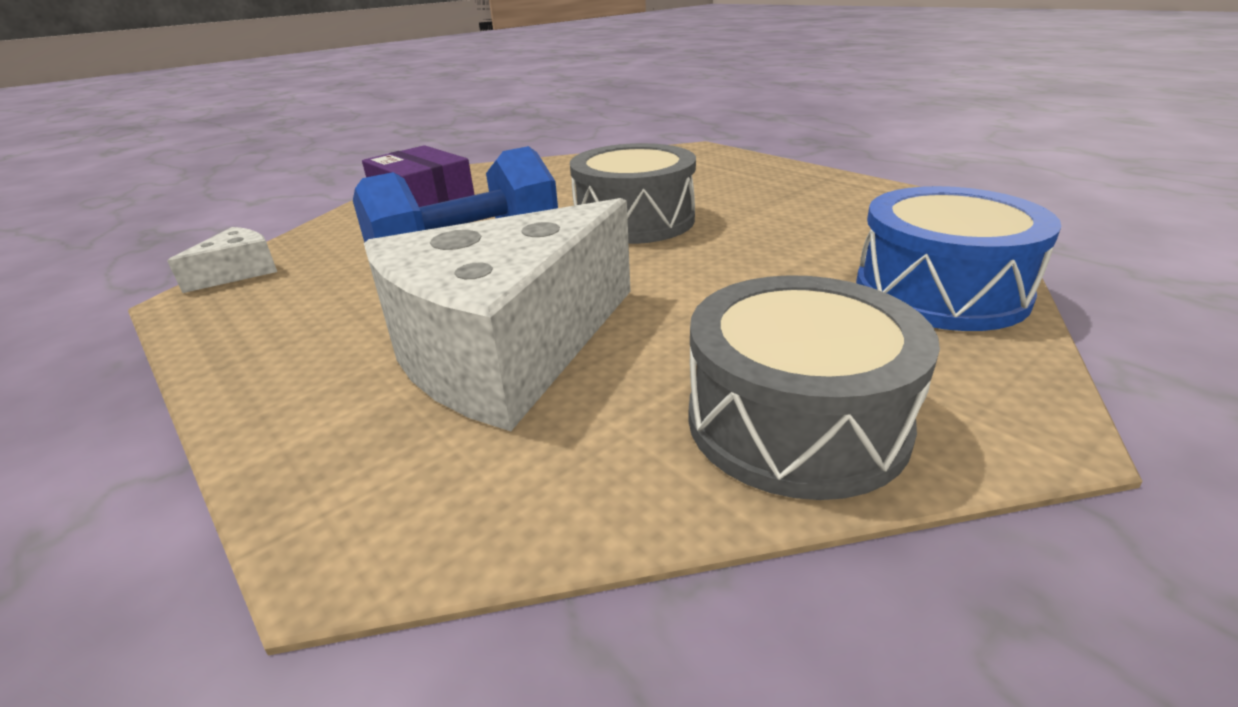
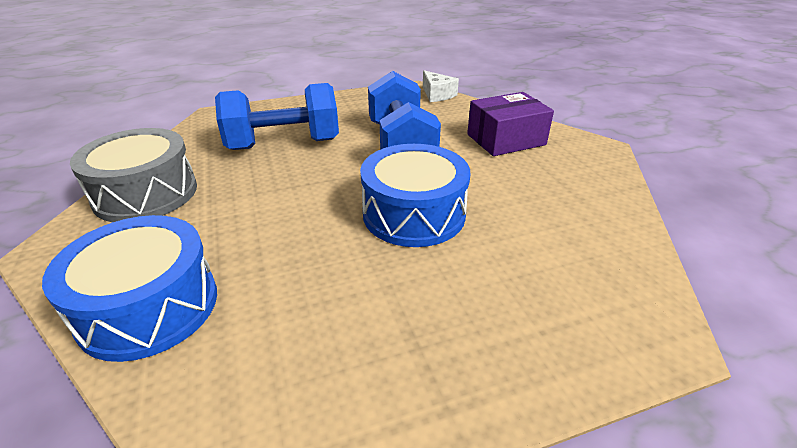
camera: 110 degrees right, 5 degrees up
(507, 350) = (284, 144): white cheese -> blue dumbbell
(634, 220) = (414, 214): grey drum -> blue drum

